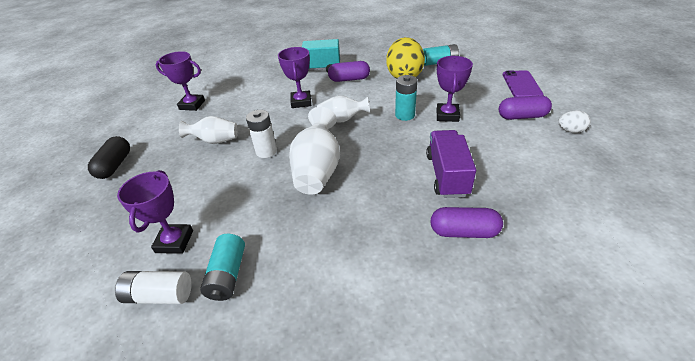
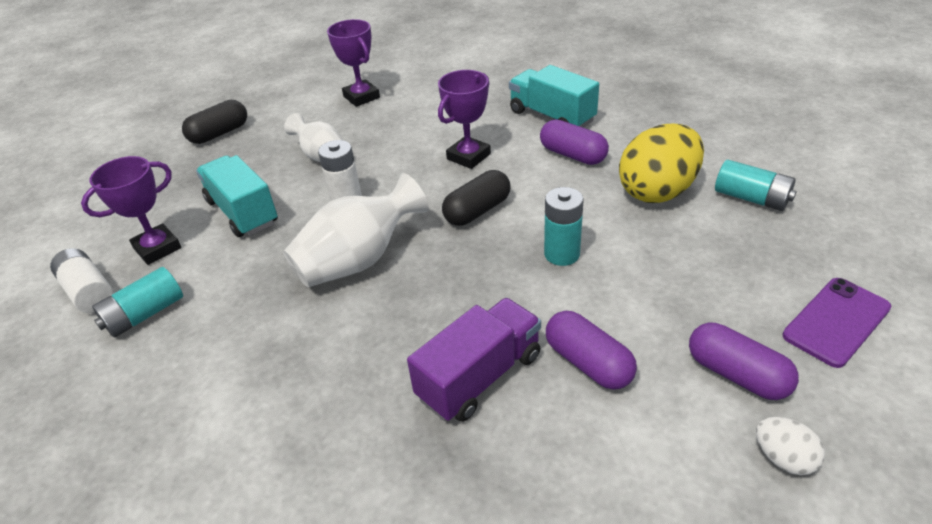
camera: 45 degrees right, 0 degrees up
(207, 191) = (242, 212): none -> turquoise truck
(342, 120) = (477, 211): white vase -> black capsule
(447, 115) = (620, 293): purple trophy -> none
(463, 232) = (381, 462): purple capsule -> purple capsule (588, 363)

